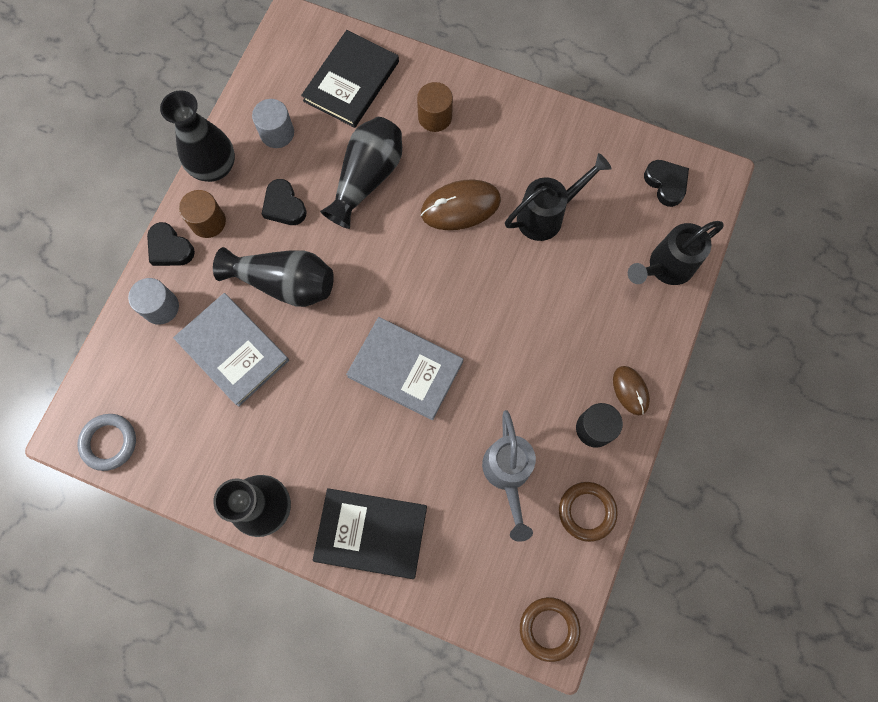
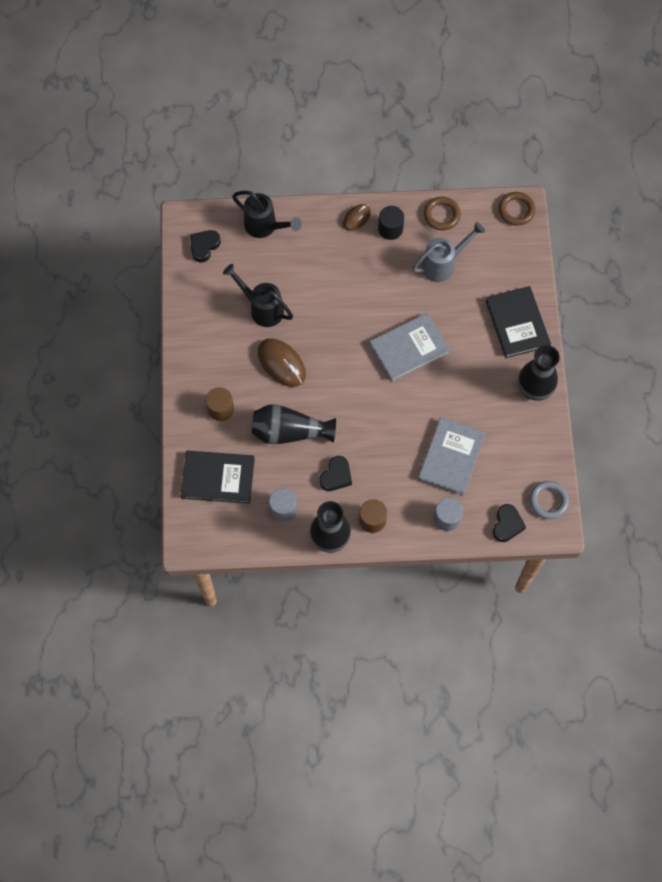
camera: 115 degrees left, 5 degrees down
(170, 248) = (404, 535): black heart -> black heart (507, 524)
(284, 283) = (390, 448): black vase -> none
(405, 369) = (409, 348): grey book -> grey book turned 60 degrees clockwise

